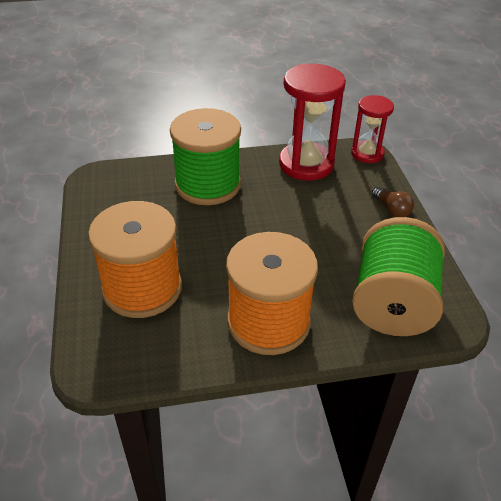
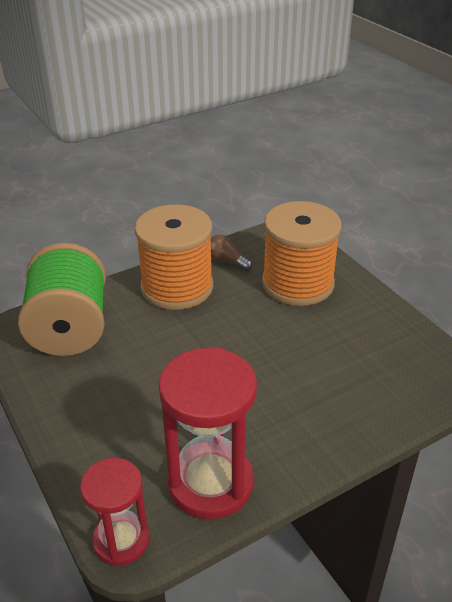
camera: 160 degrees right, 5 degrees down
(208, 185) = (320, 404): green spool -> none
(392, 210) = (74, 437): brown light bulb -> brown light bulb (226, 261)

